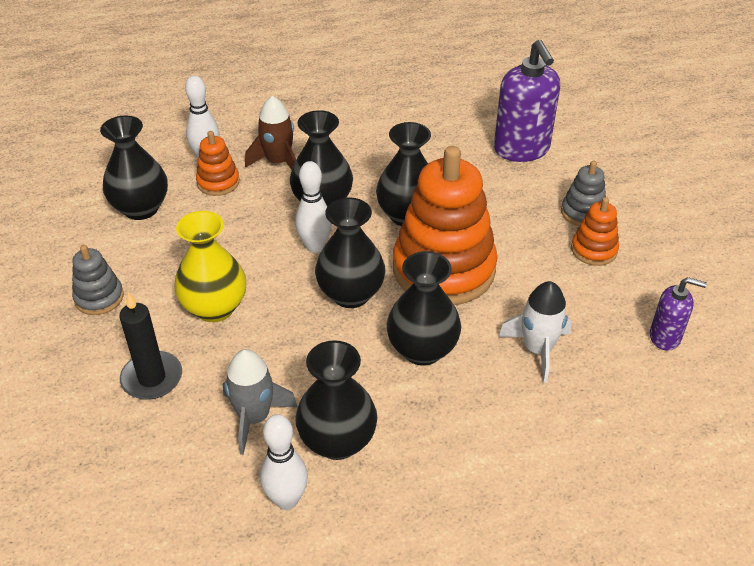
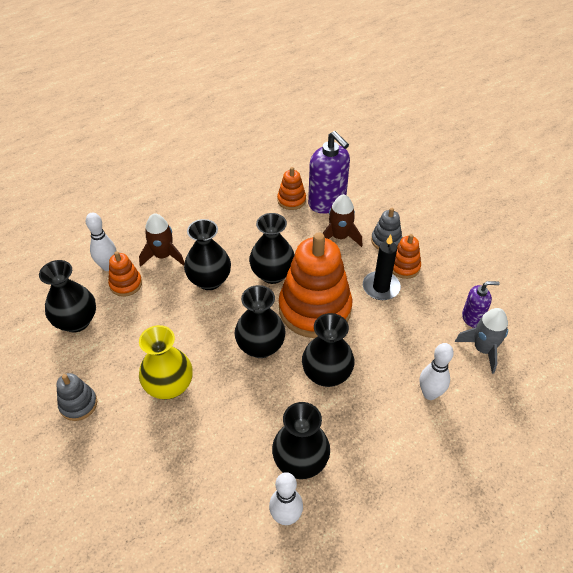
camera: 20 degrees left, 5 degrees up
(152, 378) = (149, 456): black candle -> black candle (381, 287)
(254, 417) = (236, 462): grey rocket -> grey rocket (483, 349)
(315, 247) = (219, 316): white bowling pin -> white bowling pin (430, 394)
(474, 136) = (291, 200): none -> orange stacking toy
(519, 193) = (339, 237): none -> brown rocket
(538, 349) = (399, 351): white rocket -> none

